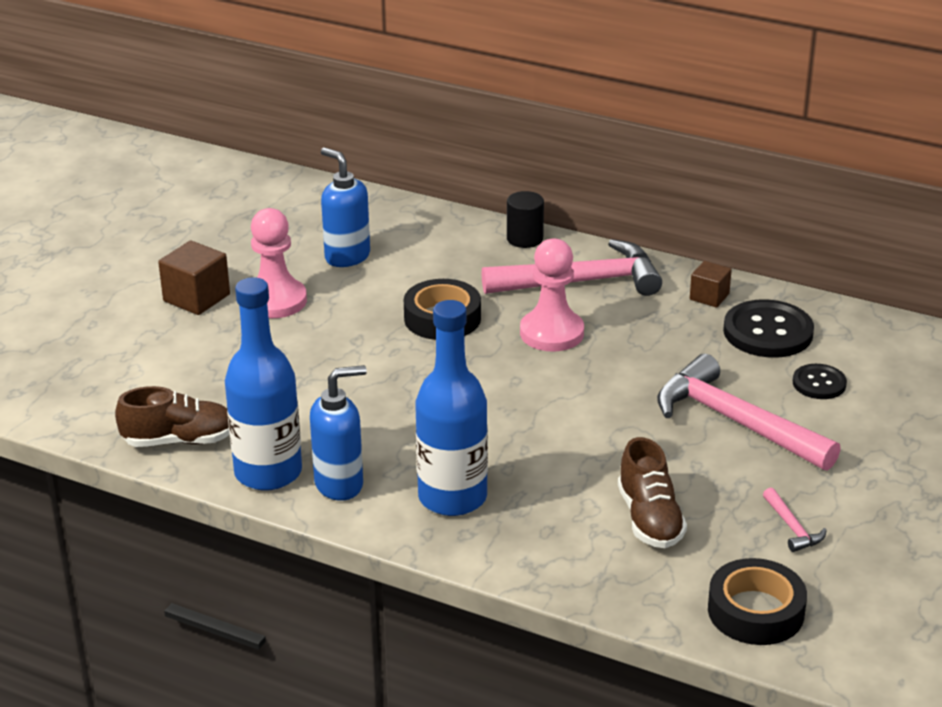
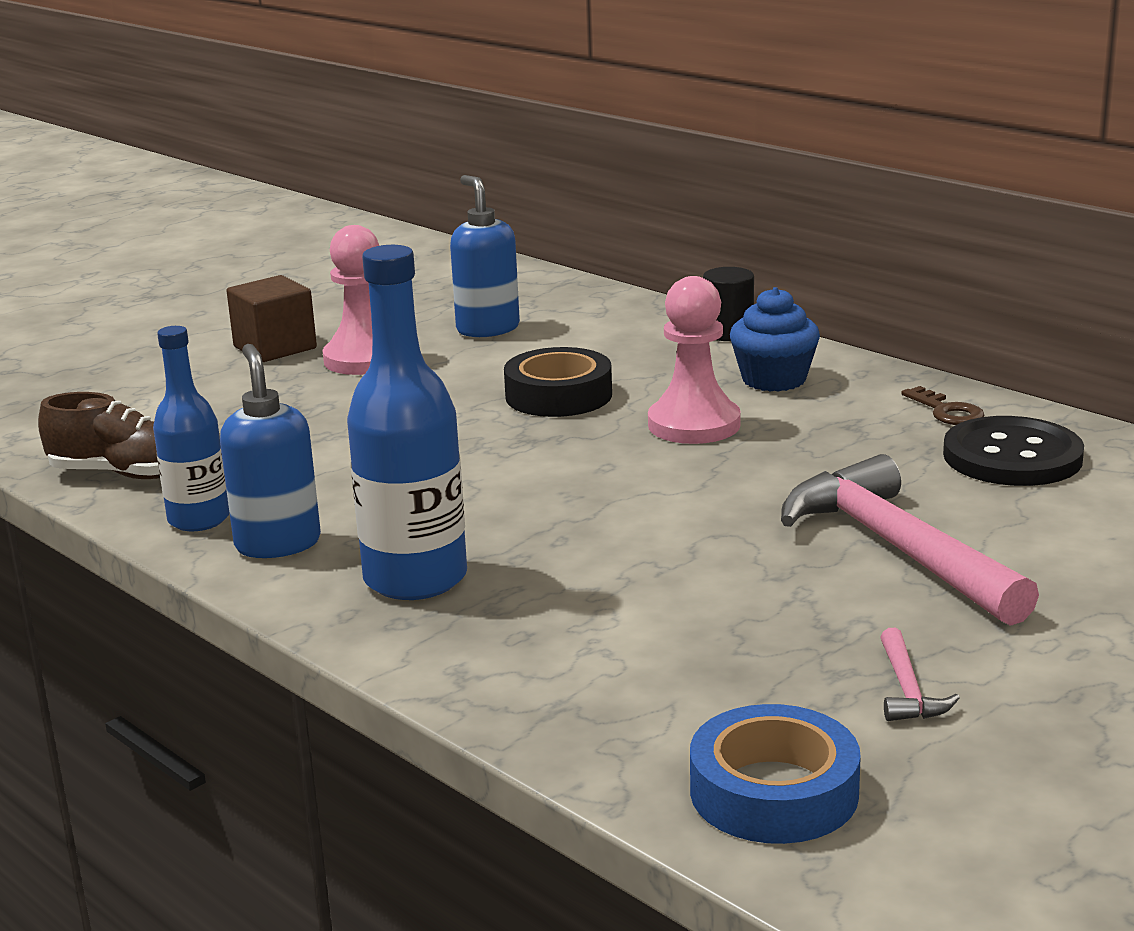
camera: 20 degrees right, 10 degrees down
(268, 472) = (199, 519): blue bottle -> blue bottle, size x0.64
(340, 484) = (278, 544): blue soap dispenser -> blue soap dispenser turned 105 degrees counterclockwise
(581, 282) = (774, 379): pink hammer -> blue cupcake
(649, 519) = (683, 645): brown shoe -> none
(709, 297) = (947, 411): brown cube -> brown key
(755, 611) = (774, 792): black tape -> blue tape
(819, 383) = (1059, 521): black button -> none

